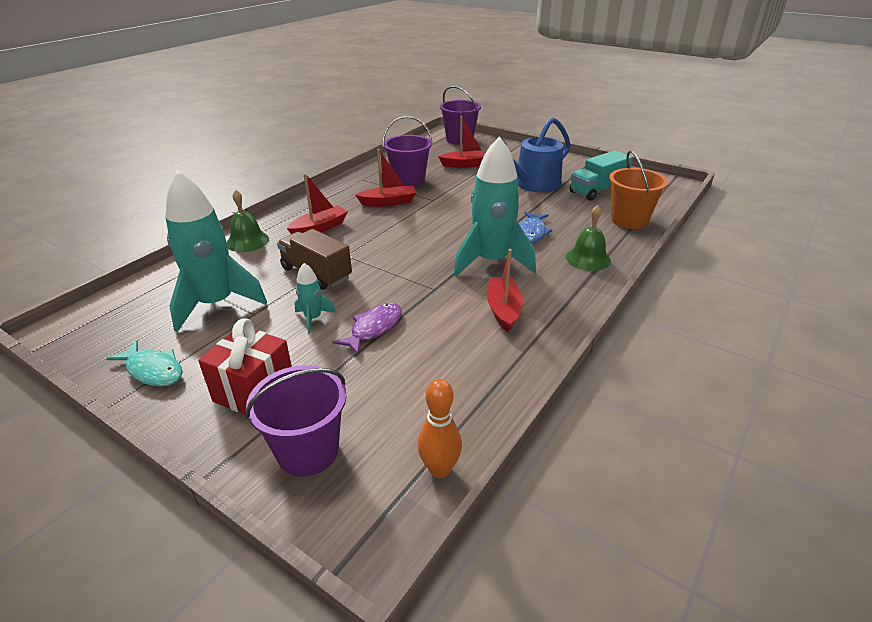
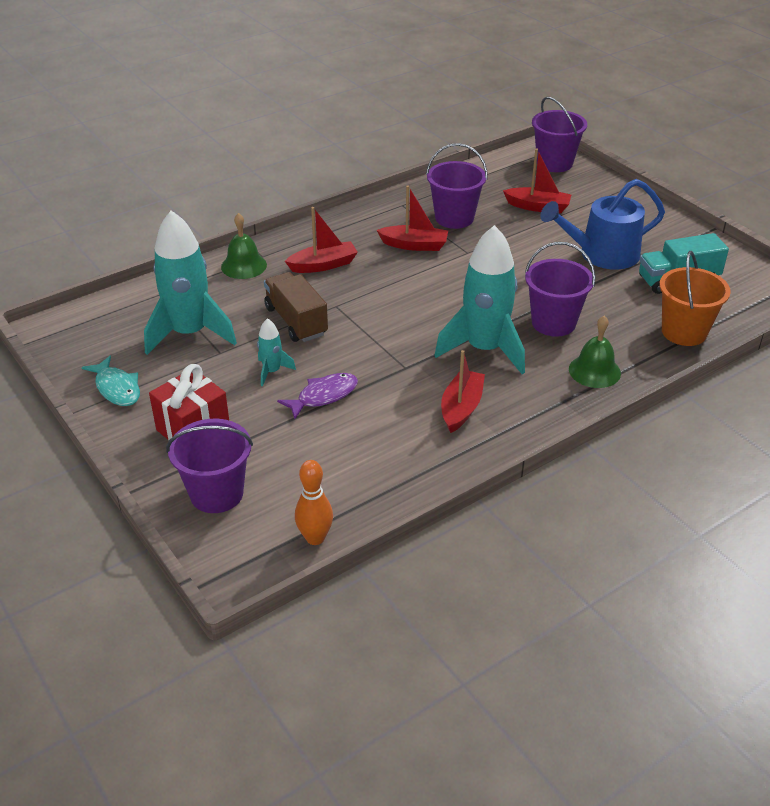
camera: 20 degrees right, 5 degrees up
(531, 233) = (553, 323): blue fish -> purple bucket

